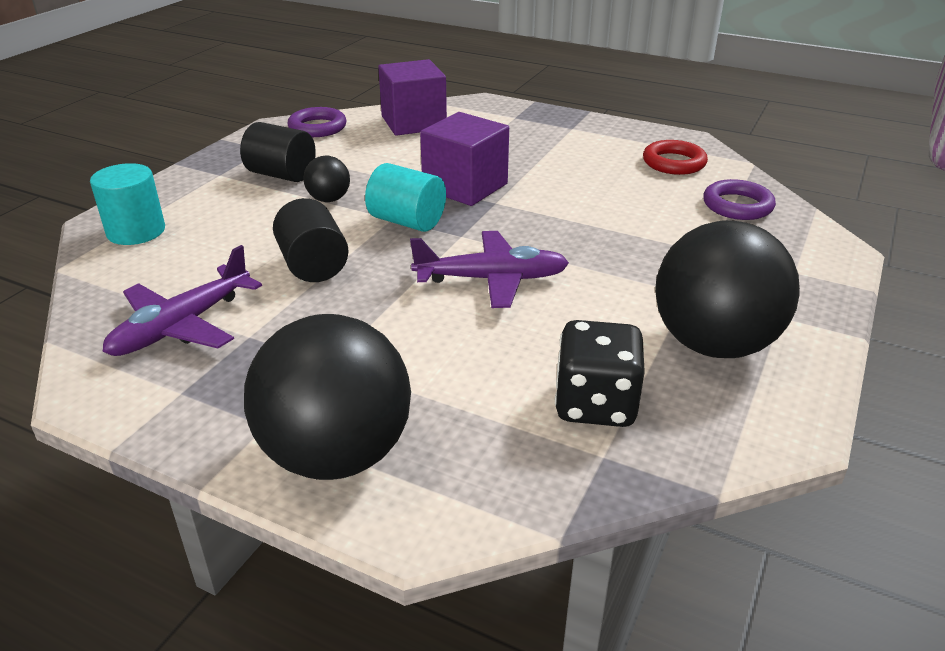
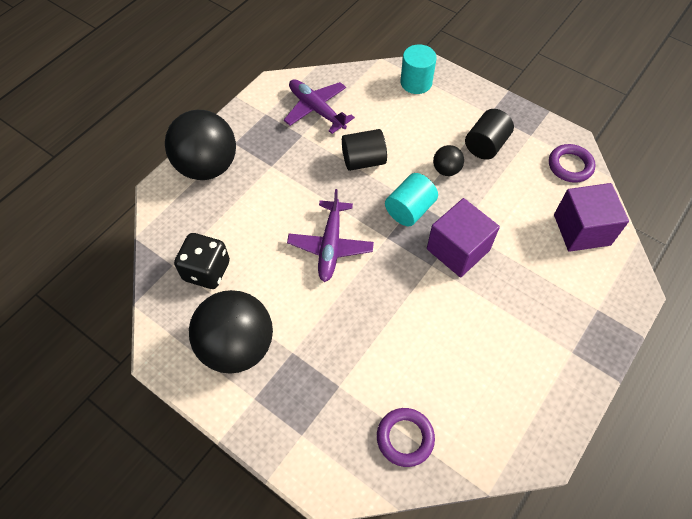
camera: 100 degrees right, 25 degrees up
(674, 163) = (491, 417): red ring -> none

